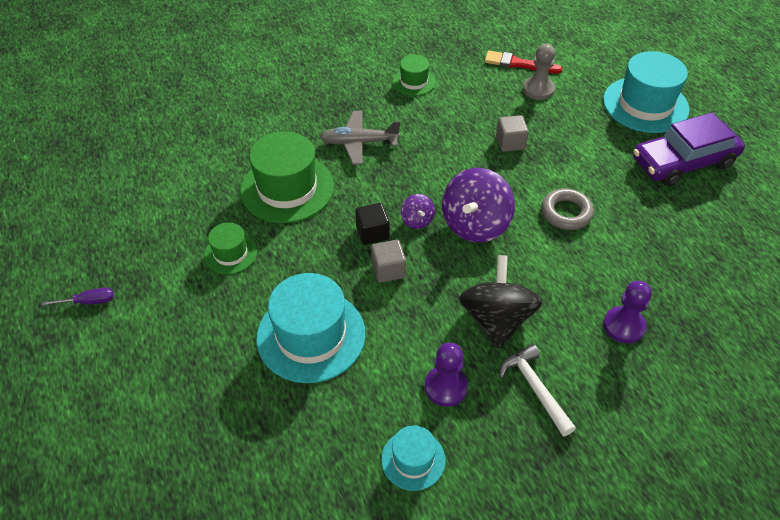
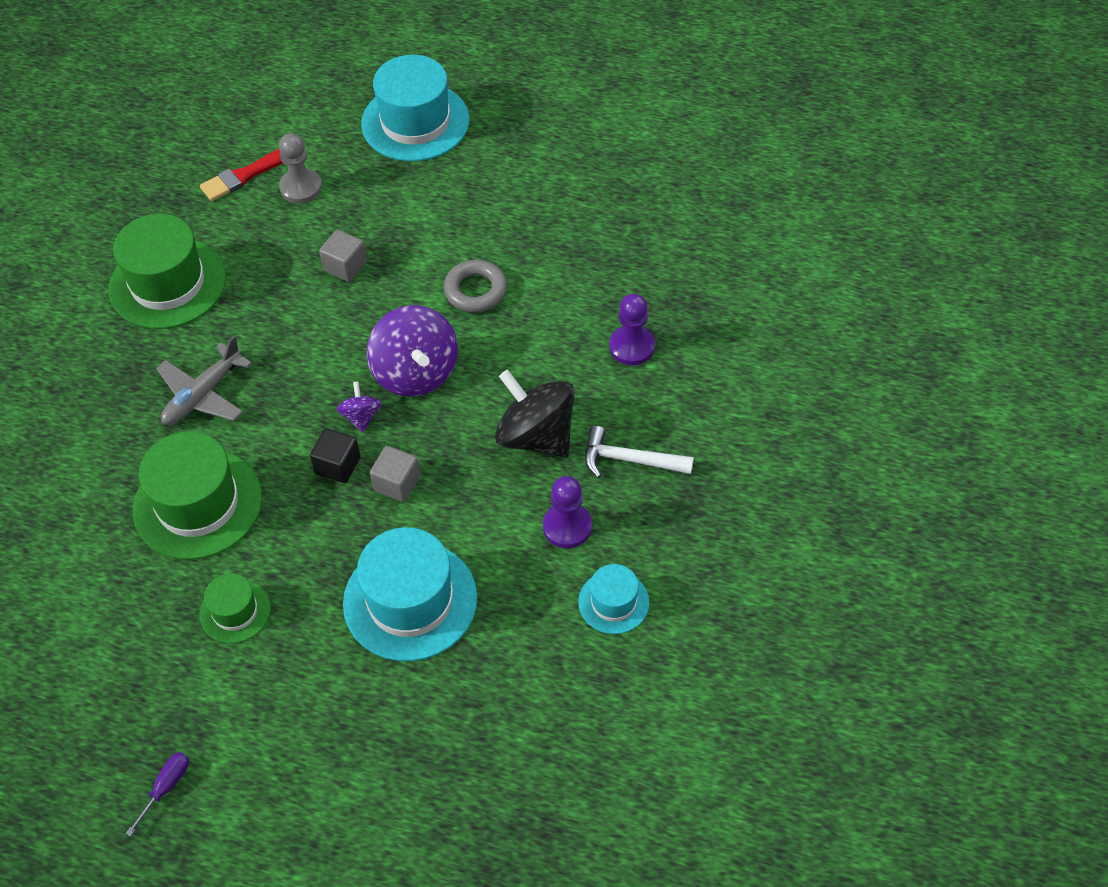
camera: 50 degrees left, 5 degrees up
(414, 82) = (167, 283): green hat -> green hat, size x1.90
(417, 220) = (361, 417): purple spinning top -> purple spinning top turned 120 degrees counterclockwise
(683, 162) = (511, 155): purple car -> none

